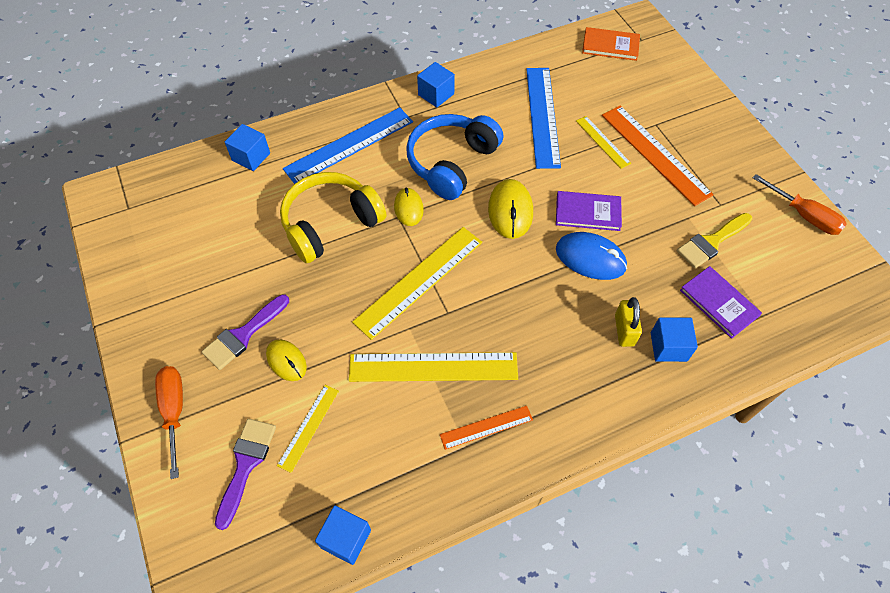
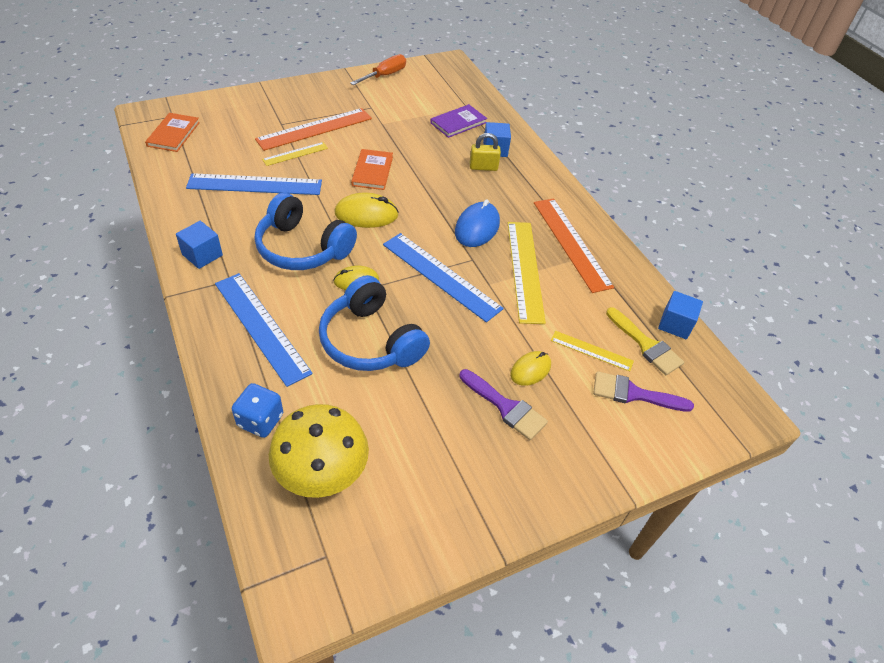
camera: 95 degrees left, 10 degrees down
(174, 412) = (596, 458): orange screwdriver -> none
(198, 199) = (321, 471): none -> yellow mushroom
(251, 157) = (260, 420): blue cube -> blue dice
(330, 224) = (371, 341): yellow headphones -> blue headphones
(419, 281) = (441, 276): yellow ruler -> blue ruler
(486, 427) = (571, 243): orange ruler -> orange ruler, size x1.87
(588, 212) = (372, 171): purple book -> orange book
(590, 258) = (418, 175): blue mouse -> blue mouse (477, 227)
(711, 242) = (406, 117): yellow brush -> yellow brush (646, 345)

